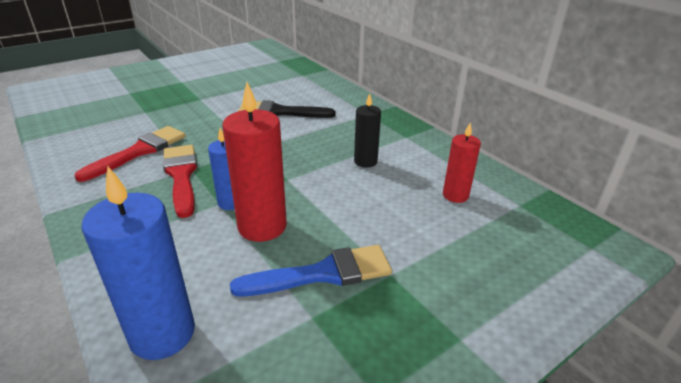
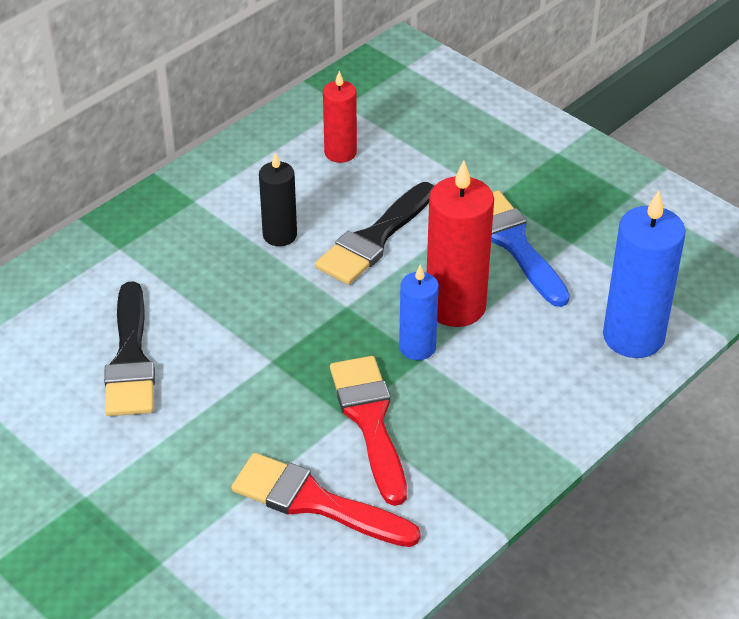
camera: 100 degrees left, 10 degrees up
(181, 175) = (370, 421): red brush -> red brush turned 105 degrees clockwise
(351, 198) = (374, 239): none -> black brush

